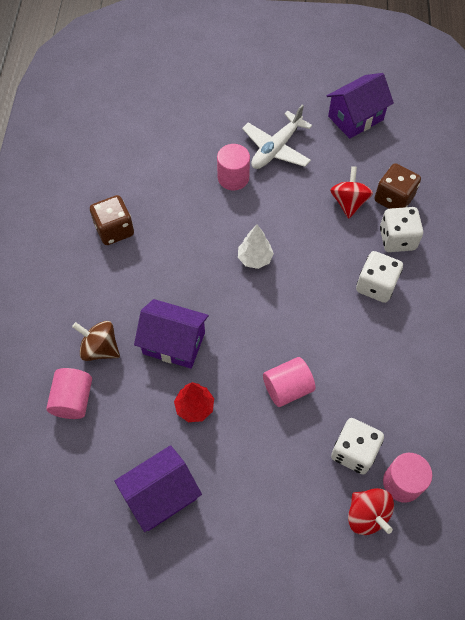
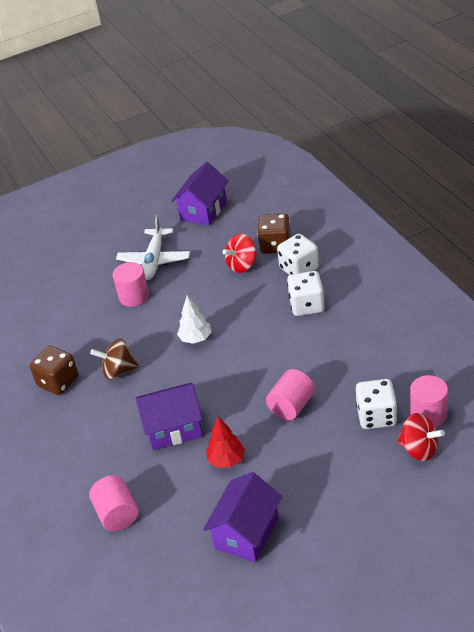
camera: 25 degrees left, 20 degrees down
(100, 348) = (112, 467): brown spinning top -> brown spinning top (118, 371)
(348, 202) = (242, 265): red spinning top -> red spinning top turned 105 degrees counterclockwise

